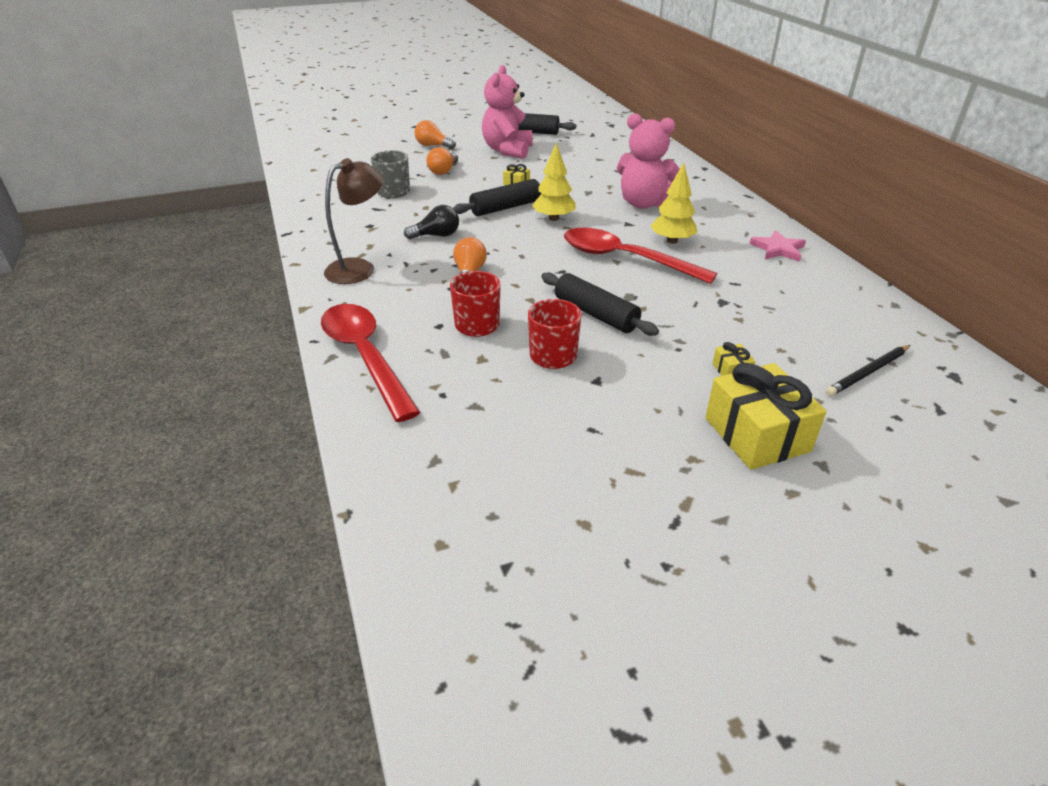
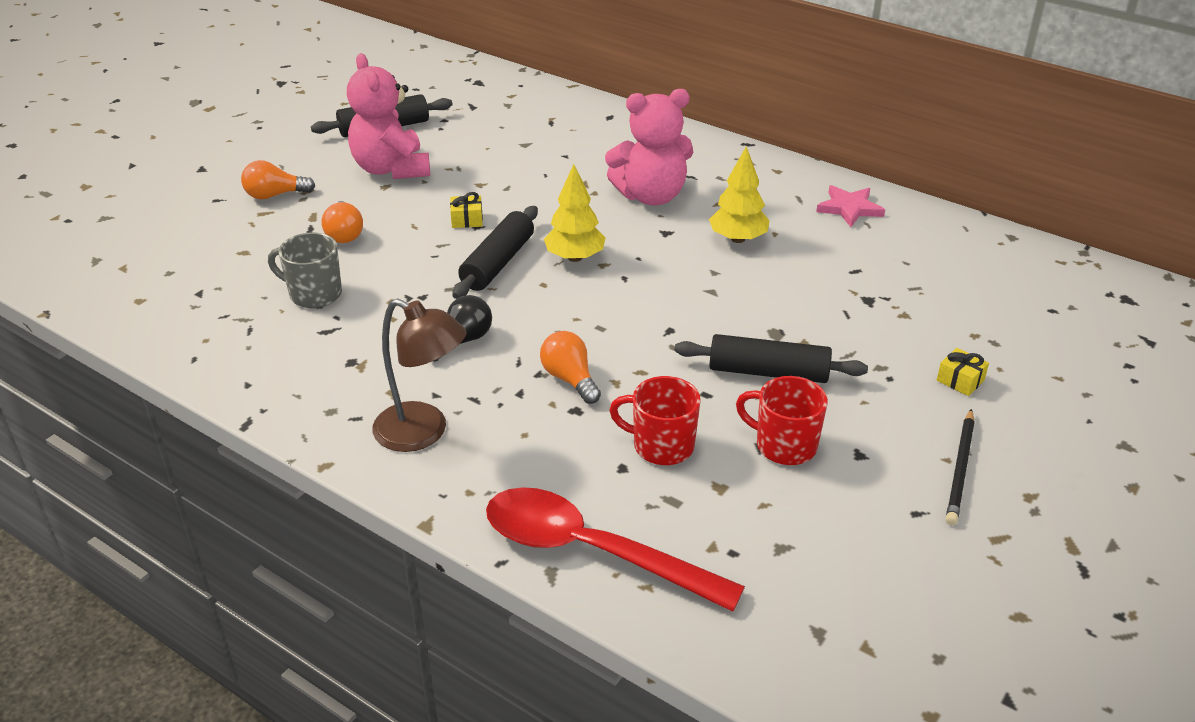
camera: 35 degrees left, 0 degrees up
(359, 268) = (423, 433): brown lamp -> brown lamp turned 105 degrees clockwise
(625, 259) = (717, 284): red spoon -> none
(757, 434) = (1050, 442): yellow gift -> none
(868, 372) = (1064, 327): black pencil -> black pencil (960, 469)

